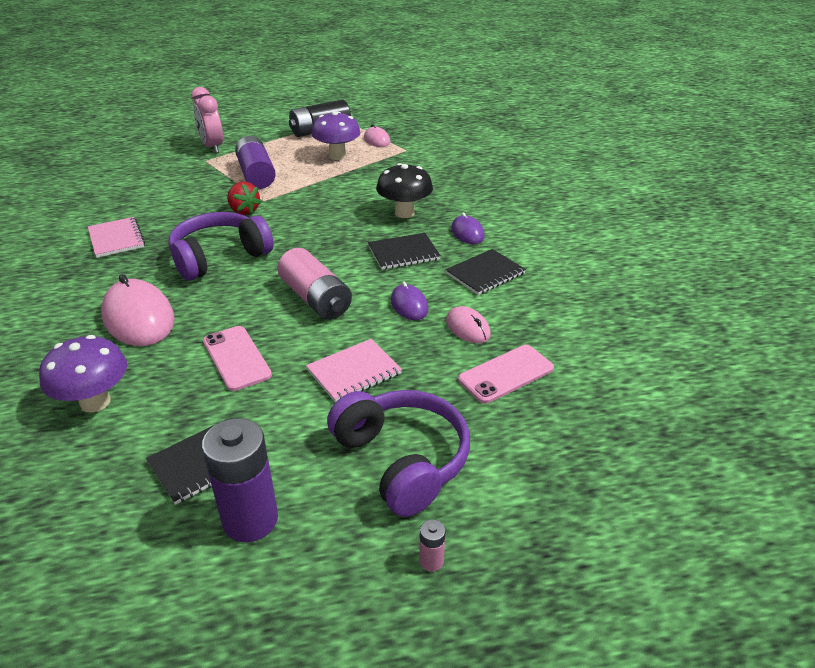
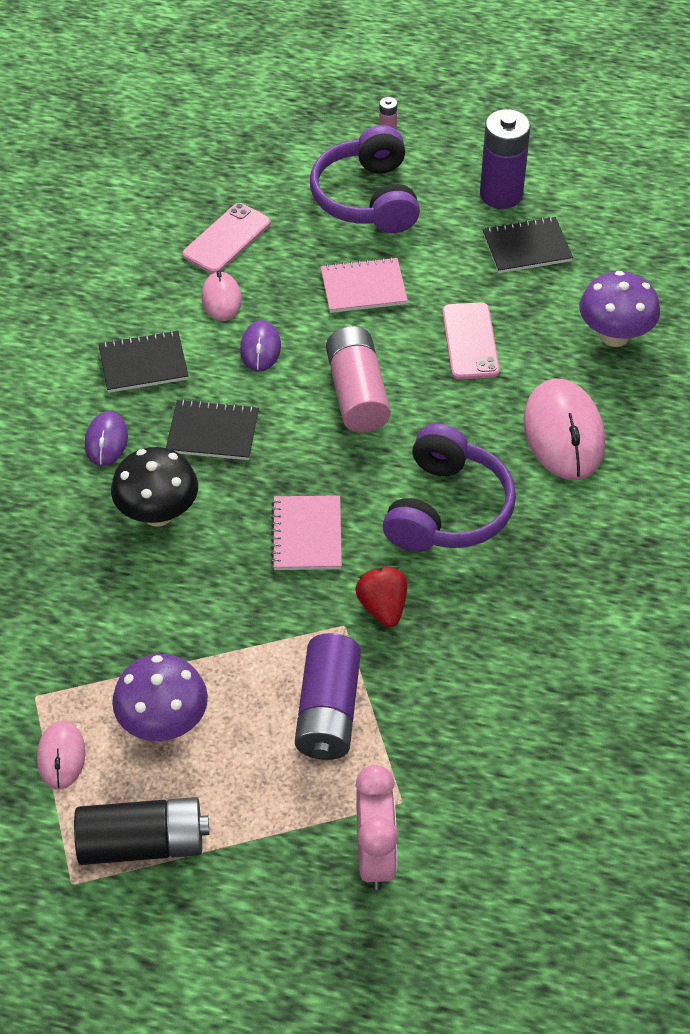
camera: 155 degrees left, 15 degrees up
(116, 239) = (580, 603): pink notebook -> pink notebook (307, 535)
(219, 257) = (447, 509): purple headphones -> purple headphones turned 60 degrees counterclockwise
(506, 374) = (227, 239): pink phone -> pink phone turned 45 degrees counterclockwise

